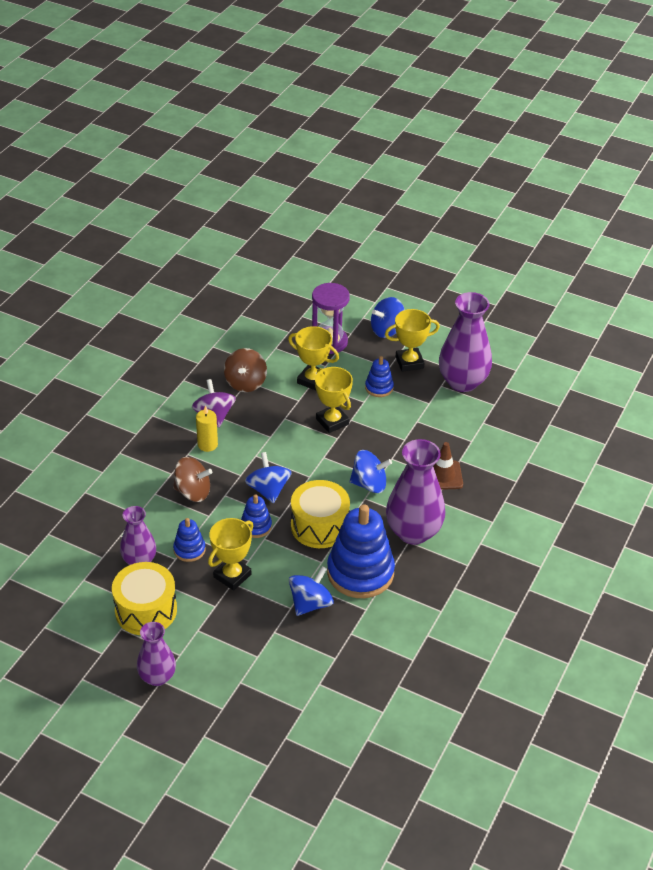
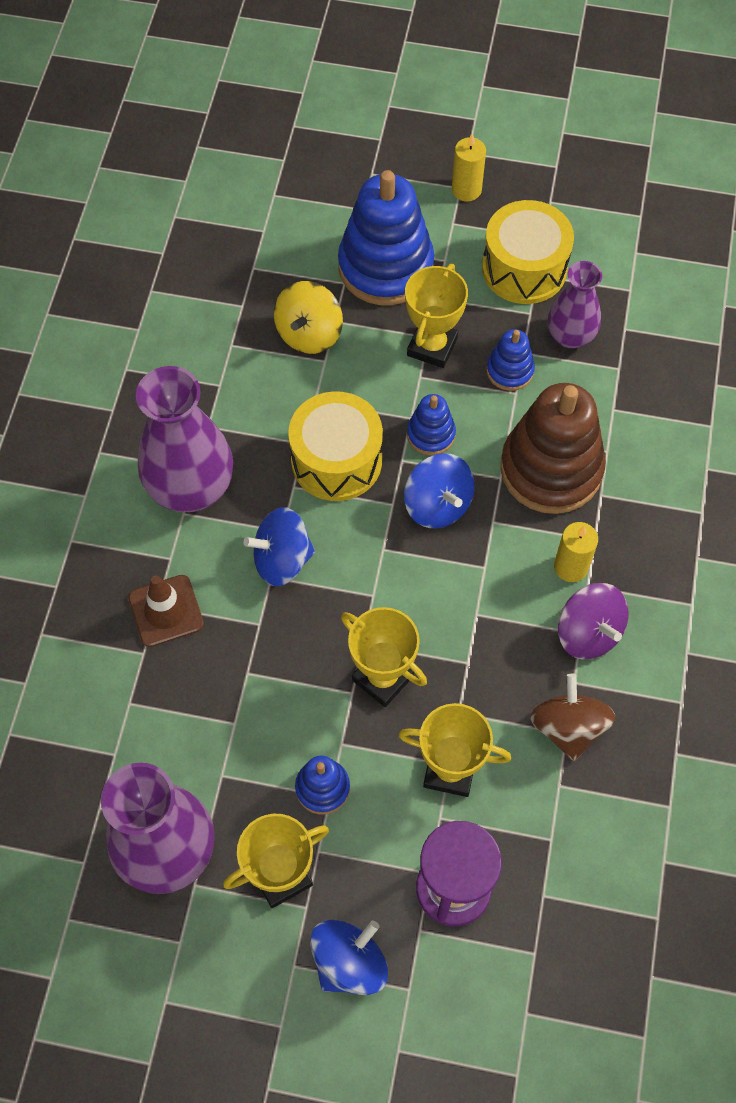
camera: 165 degrees right, 20 degrees up
(157, 677) = (466, 190): purple vase -> yellow candle
(193, 492) = (551, 469): brown spinning top -> brown stacking toy
(310, 603) = (309, 334): blue spinning top -> yellow spinning top
(360, 572) = (253, 398): blue stacking toy -> blue stacking toy (385, 267)

